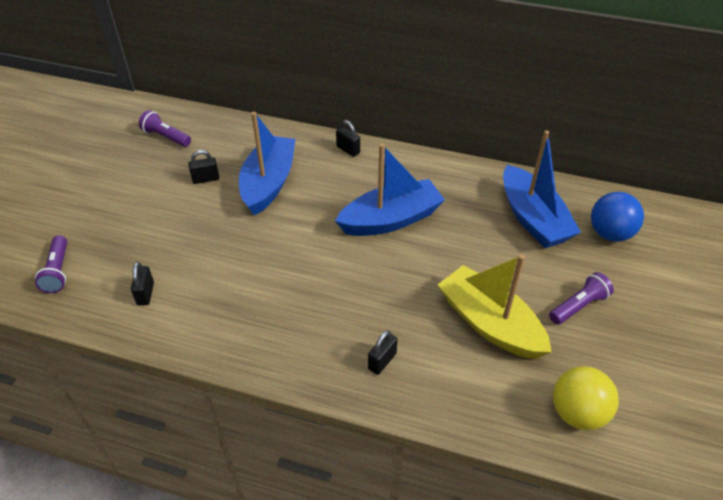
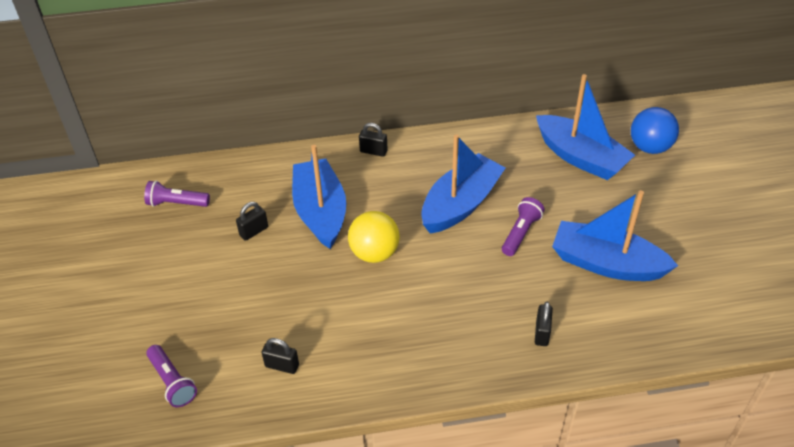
camera: 25 degrees left, 0 degrees up
(145, 294) = (282, 366): black padlock -> black padlock turned 45 degrees counterclockwise
(490, 323) = (606, 263): yellow boat -> blue boat
(577, 413) = (718, 307): yellow ball -> yellow ball (374, 253)
(578, 306) = (664, 219): purple flashlight -> purple flashlight (520, 233)

